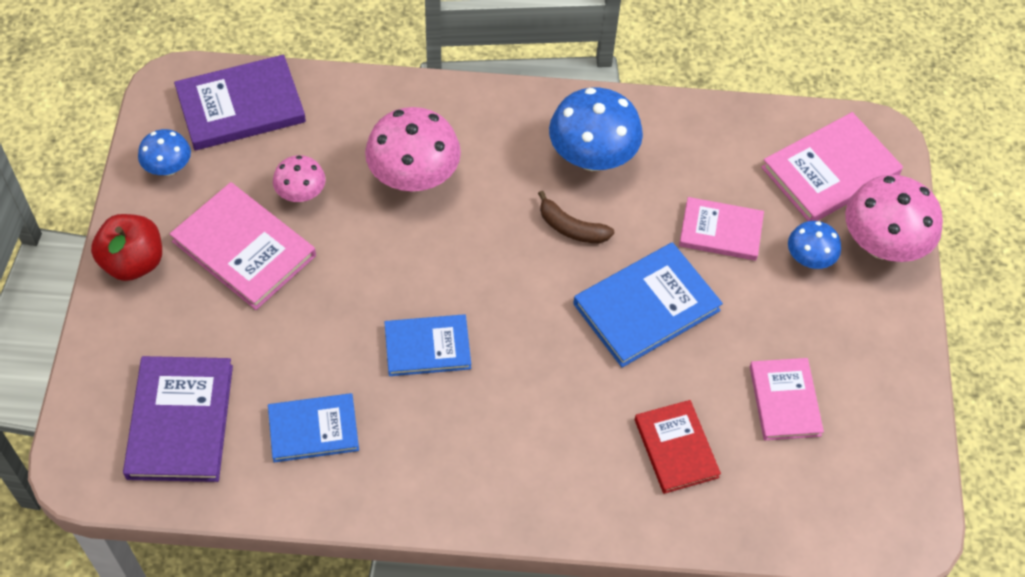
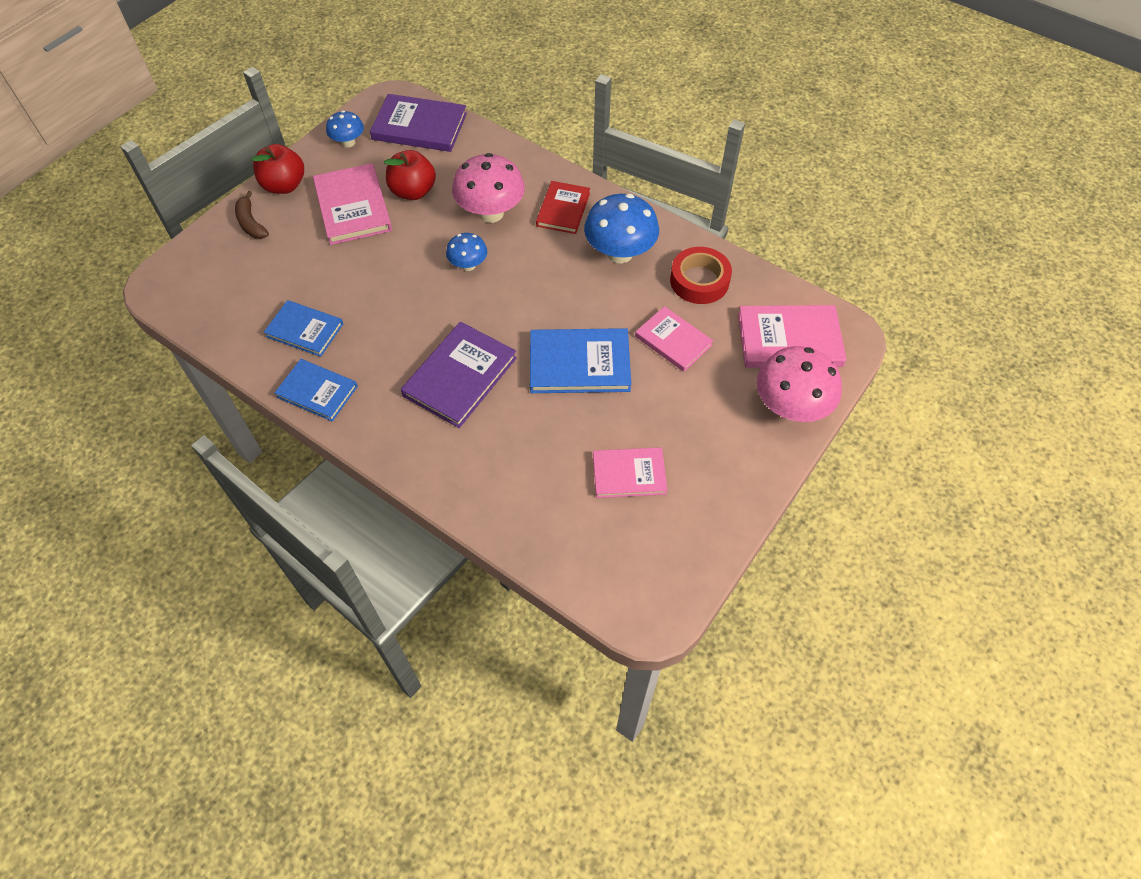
camera: 35 degrees right, 0 degrees up
(180, 421) = (234, 286): purple book -> purple book (460, 376)
(301, 194) = (413, 191): pink mushroom -> red apple
(427, 347) = (414, 317): blue book -> blue book (317, 391)
(571, 228) = (569, 290): brown banana -> brown banana (251, 223)
(676, 448) = (525, 464): red book -> red book (563, 209)
(697, 149) = (699, 281): none -> red tape
(784, 401) = (629, 474): pink book -> pink book turned 60 degrees clockwise
(809, 259) = (725, 390): blue mushroom -> blue mushroom (468, 265)

